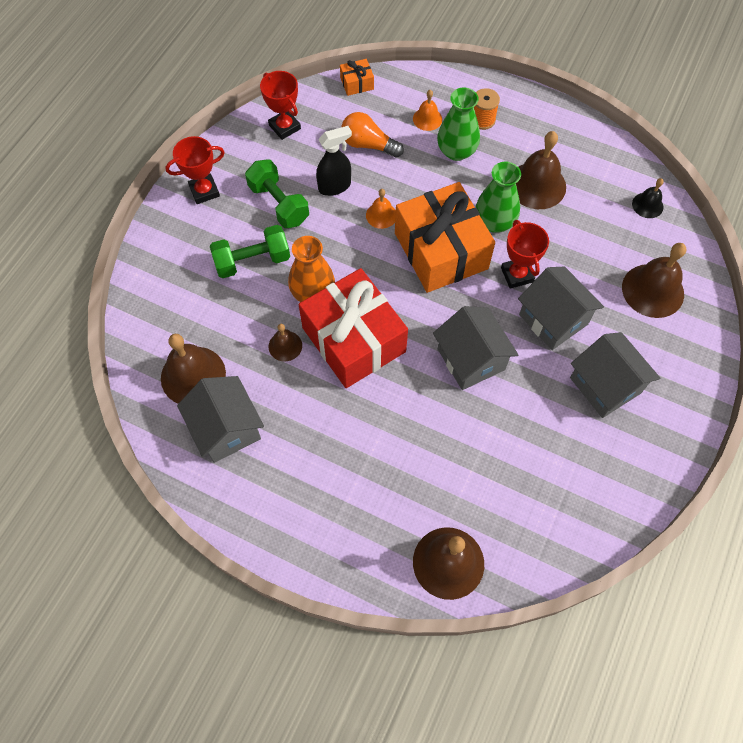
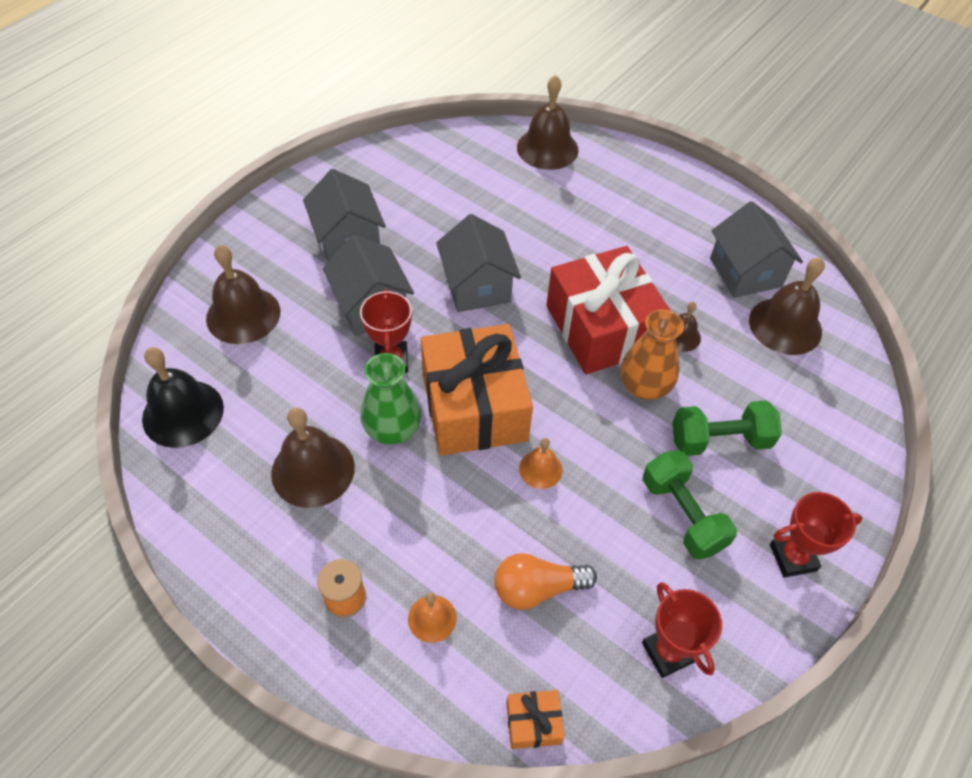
camera: 170 degrees left, 10 degrees down
(335, 186) = (599, 526): black spray bottle -> none
(368, 145) = (537, 588): orange light bulb -> orange light bulb turned 135 degrees clockwise
(456, 151) = (406, 548): green vase -> none
(647, 205) = (183, 413): black bell -> black bell, size x1.88

